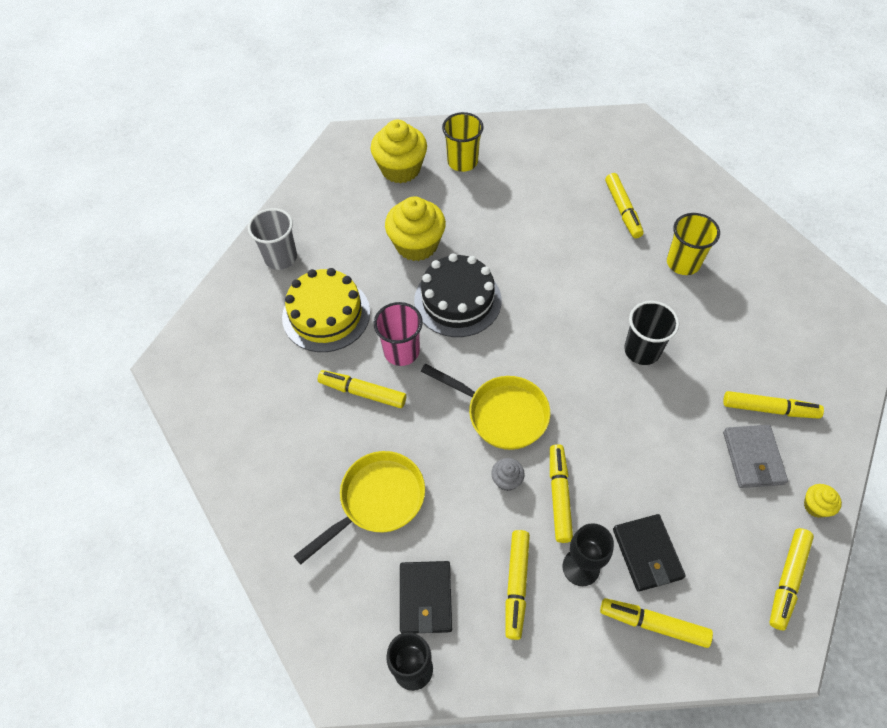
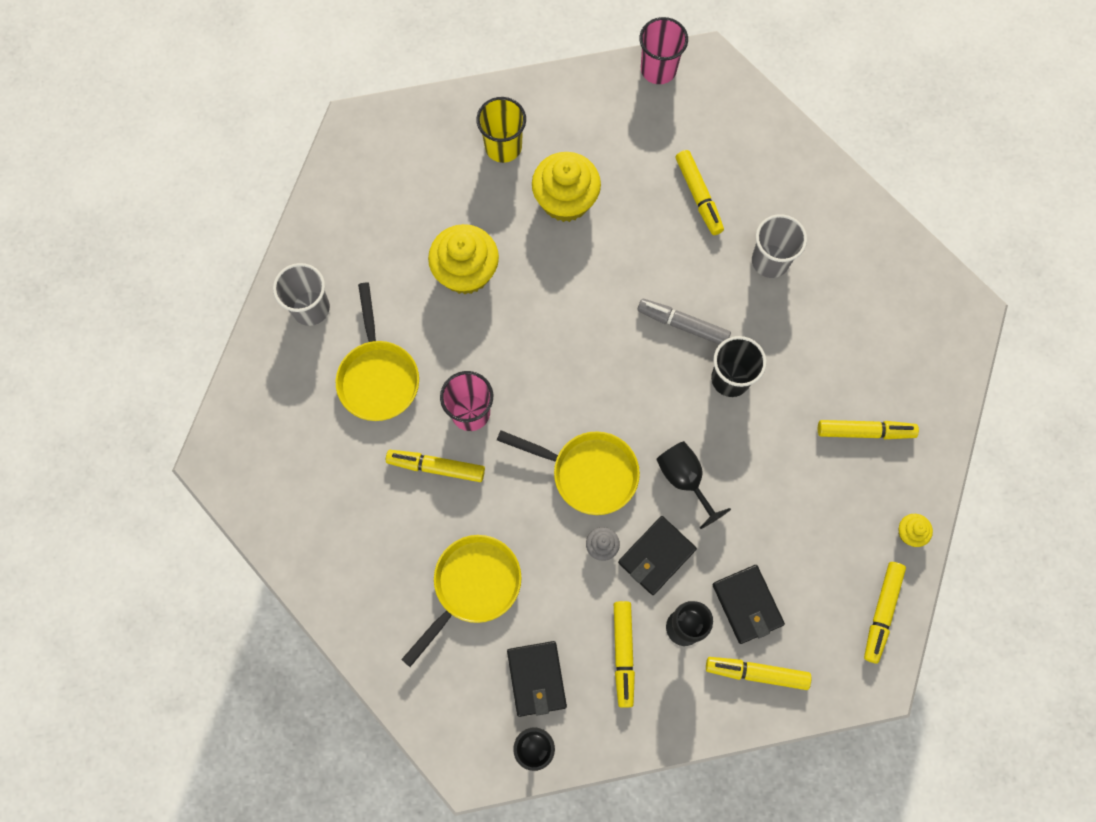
camera: 10 degrees left, 15 degrees up
(326, 314) = (378, 376): yellow cake -> yellow pan
(400, 169) = (430, 166): yellow cupcake -> yellow cupcake (565, 200)
(457, 300) = (523, 340): black cake -> none
(559, 495) = (656, 556): yellow marker -> black wallet
(593, 430) = (685, 479): none -> black goblet
(596, 122) = (658, 69): none -> pink cup
(601, 303) = (683, 324): none -> grey marker
(683, 263) = (770, 261): yellow cup -> grey cup
(753, 458) = (848, 489): grey wallet -> none

